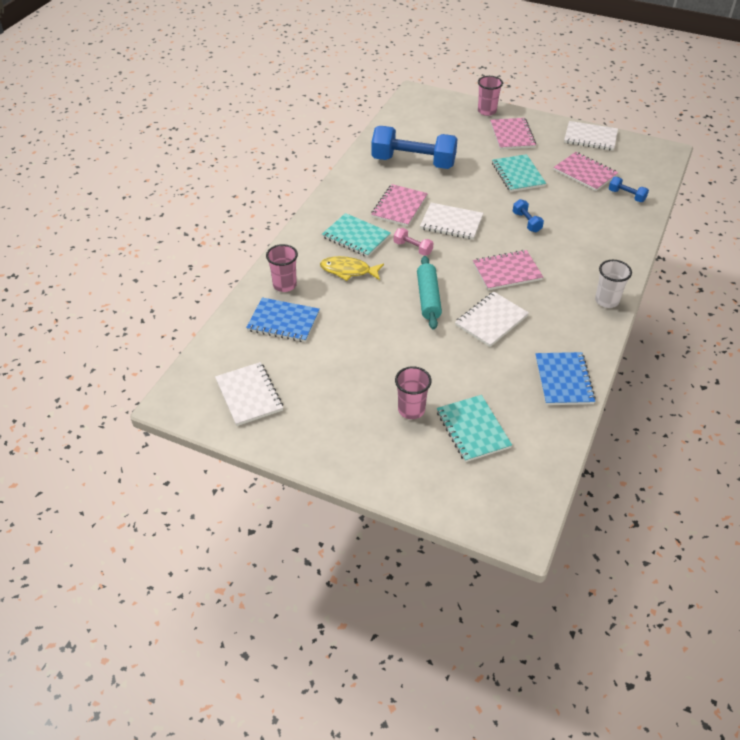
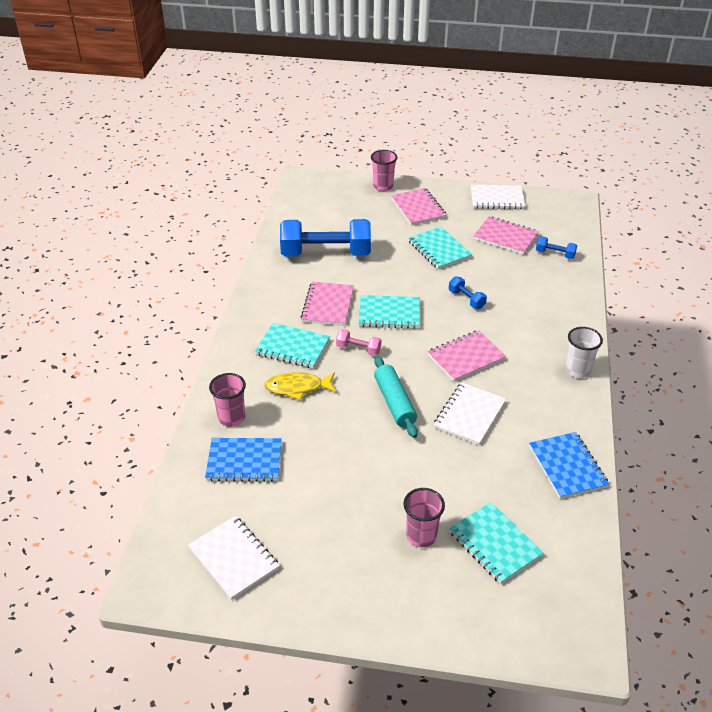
camera: 15 degrees left, 5 degrees down
(451, 223) = (389, 313): white notebook -> turquoise notebook

